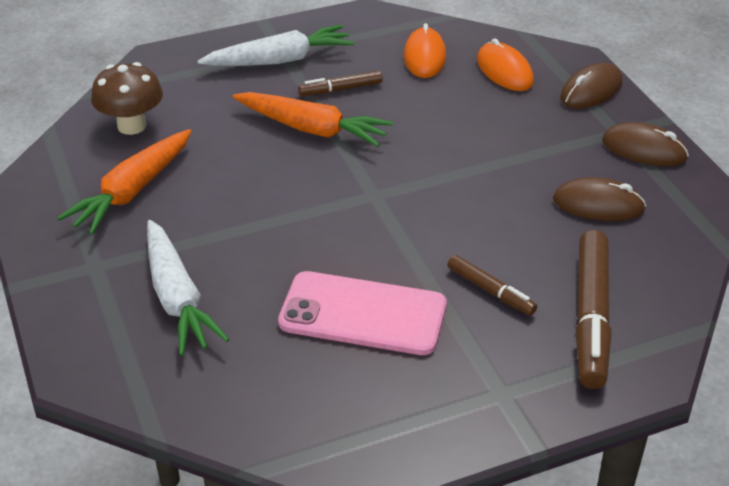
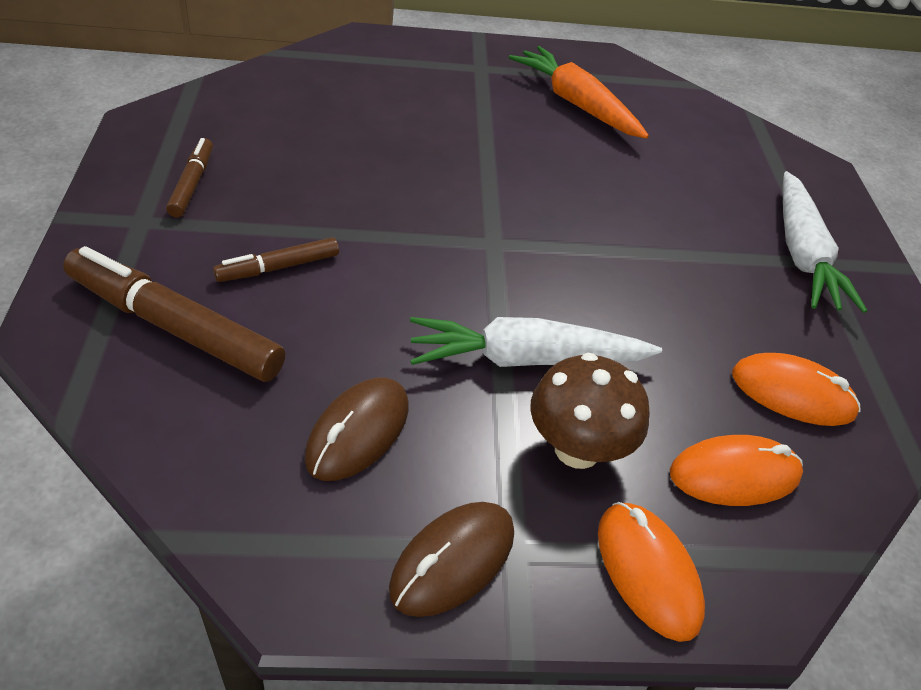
camera: 105 degrees right, 5 degrees up
(131, 126) = (687, 126): brown mushroom -> brown mushroom (577, 449)
(177, 298) = (412, 92): white carrot -> white carrot (525, 359)
(313, 129) = (639, 236): orange carrot -> none
(340, 89) = (722, 284): brown marker -> brown marker (192, 184)
(363, 314) = (315, 176): pink phone -> none
(591, 90) = (647, 572): brown mouse -> orange mouse

